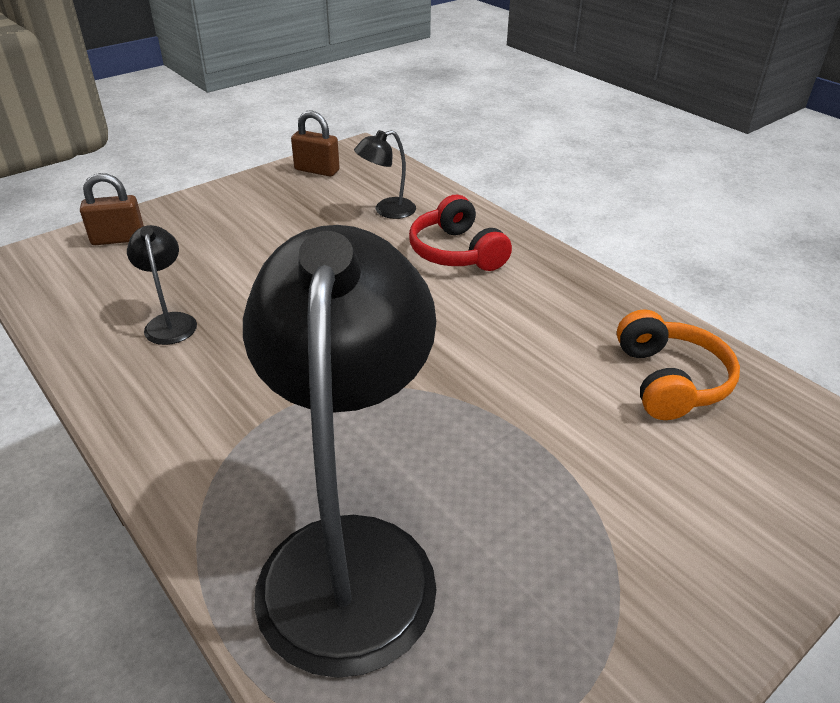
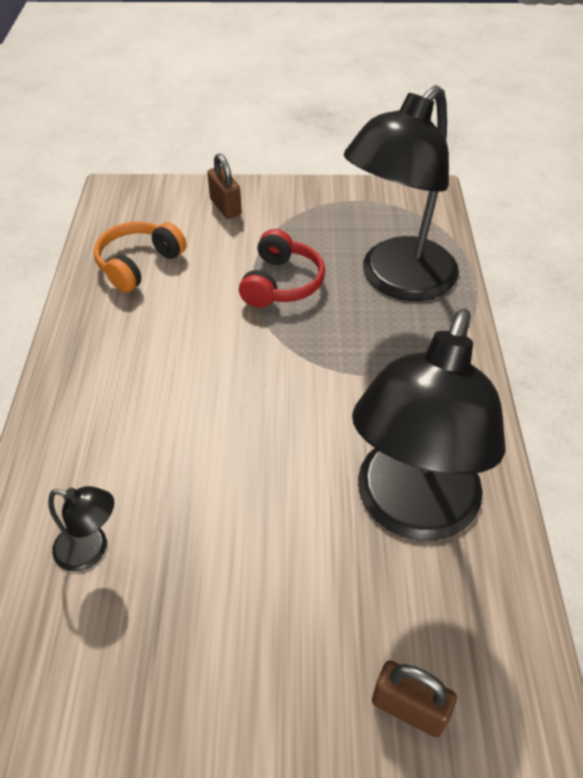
camera: 140 degrees left, 10 degrees up
(170, 322) = (411, 510): black lamp -> black lamp, size x2.45
(317, 170) = (68, 713): brown padlock -> brown padlock (225, 207)
(456, 252) = (109, 442): red headphones -> red headphones (281, 283)

